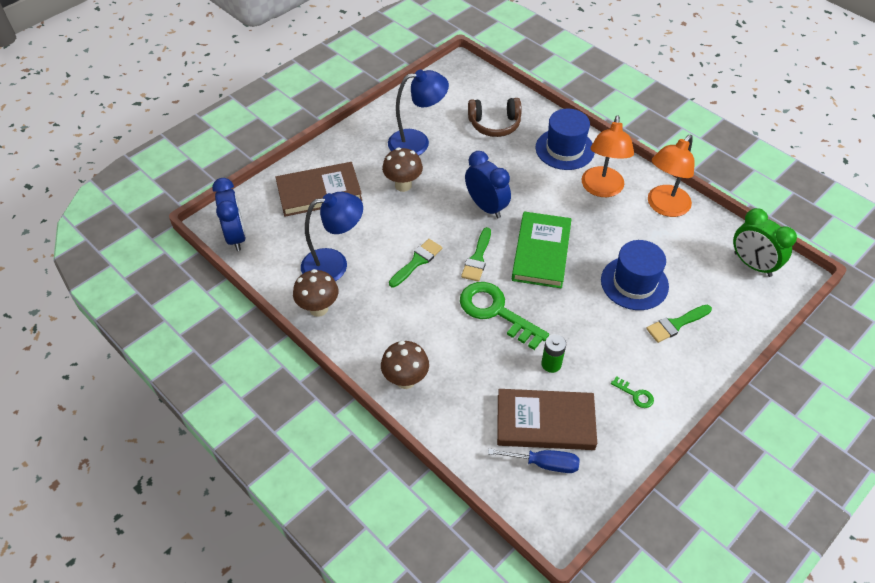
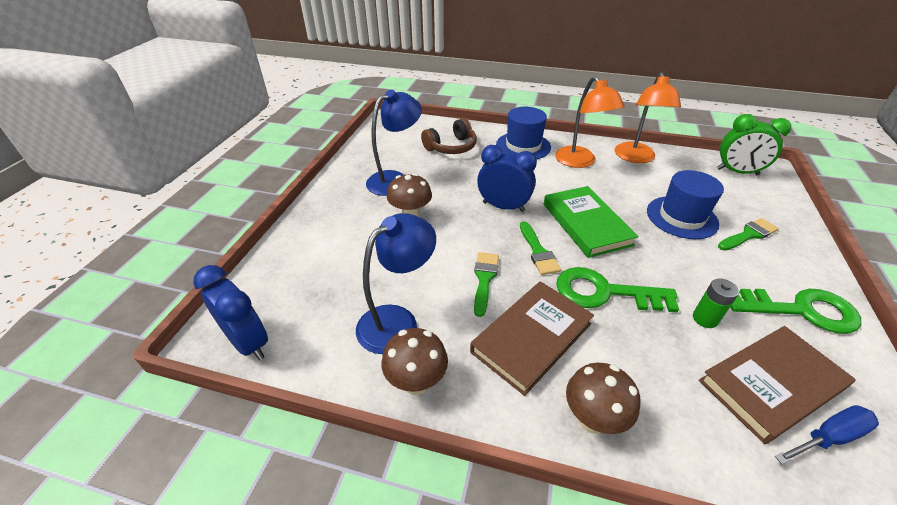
camera: 30 degrees left, 10 degrees down
(319, 192) = (325, 255): brown book -> brown book (531, 337)
(635, 395) = (800, 310): green key -> green key, size x2.34
(676, 324) = (748, 235): green brush -> green brush turned 150 degrees counterclockwise

